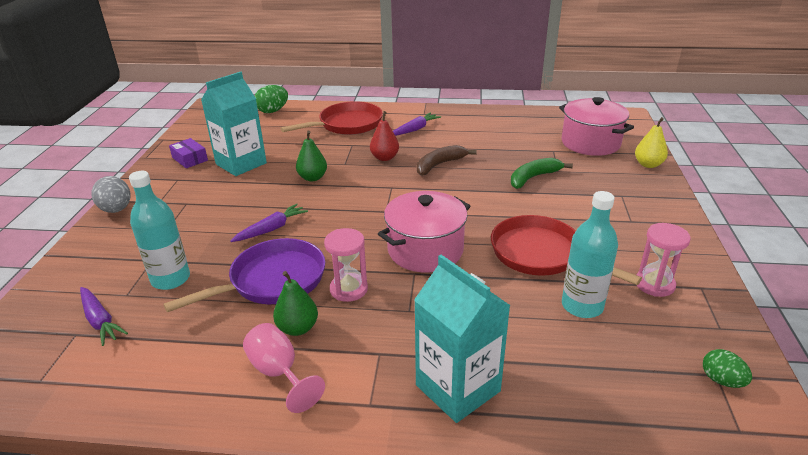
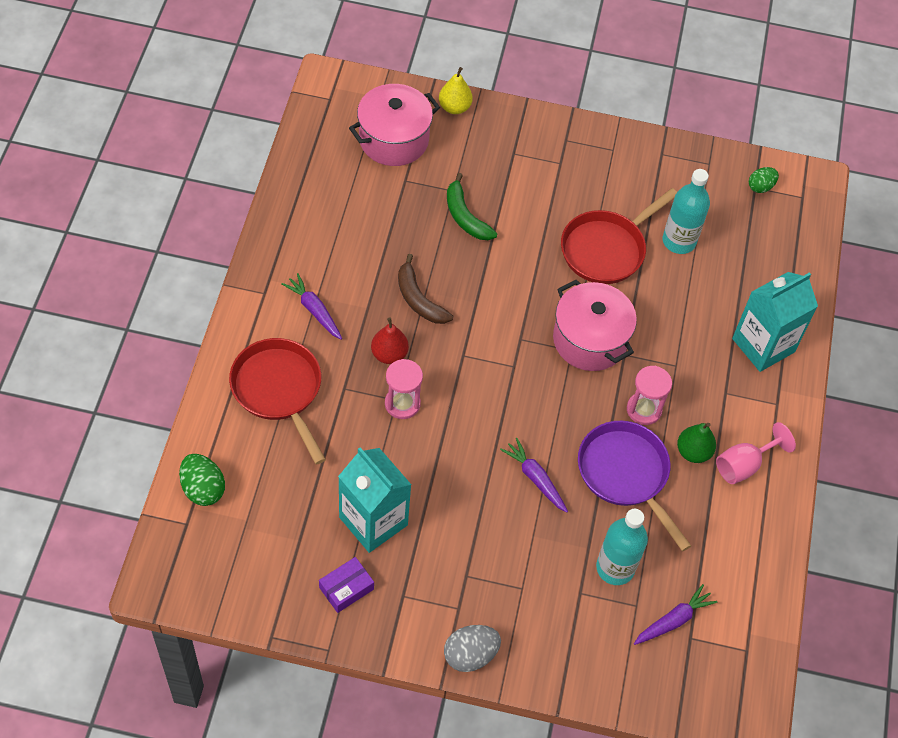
camera: 90 degrees left, 25 degrees up
(312, 178) = (427, 436): green pear -> none
(654, 284) = (655, 183): pink hourglass -> pink hourglass (402, 404)

